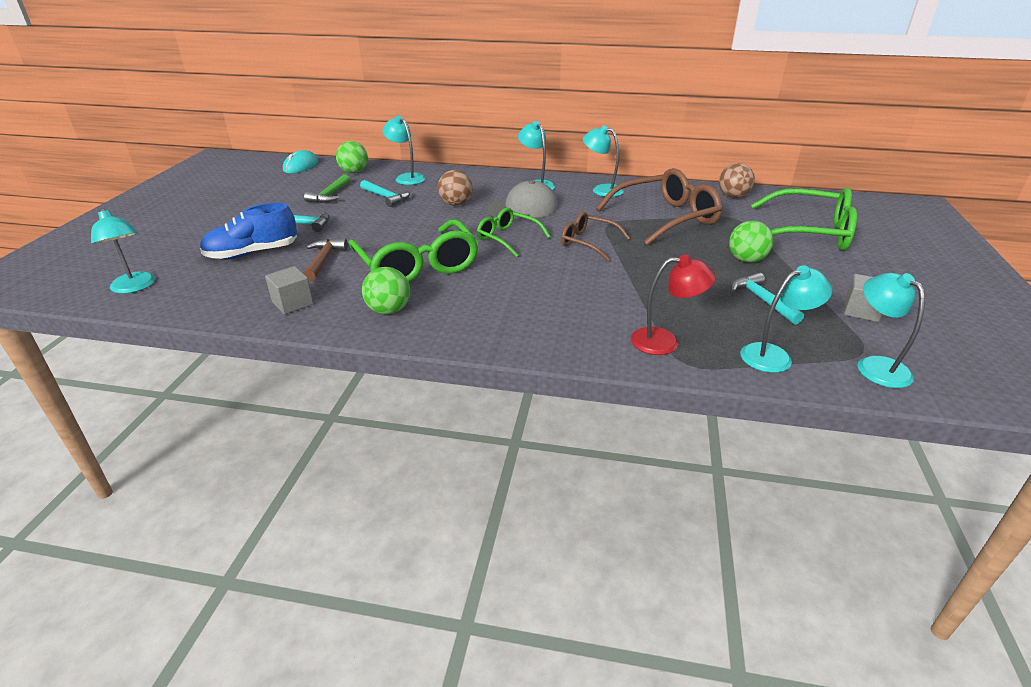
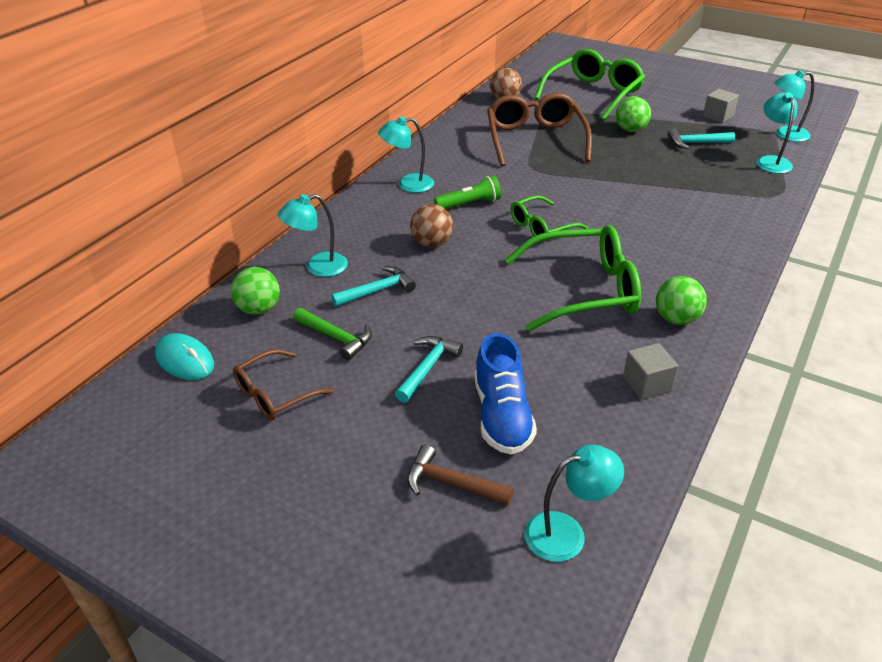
camera: 70 degrees left, 5 degrees up
(323, 260) = (546, 355): brown hammer -> brown hammer (451, 483)
(523, 208) = (469, 204): grey cap -> green flashlight
(588, 243) = (570, 187): brown glasses -> brown glasses (275, 394)
(601, 190) = (448, 153): turquoise lamp -> none
(665, 341) = (749, 194): red lamp -> none

